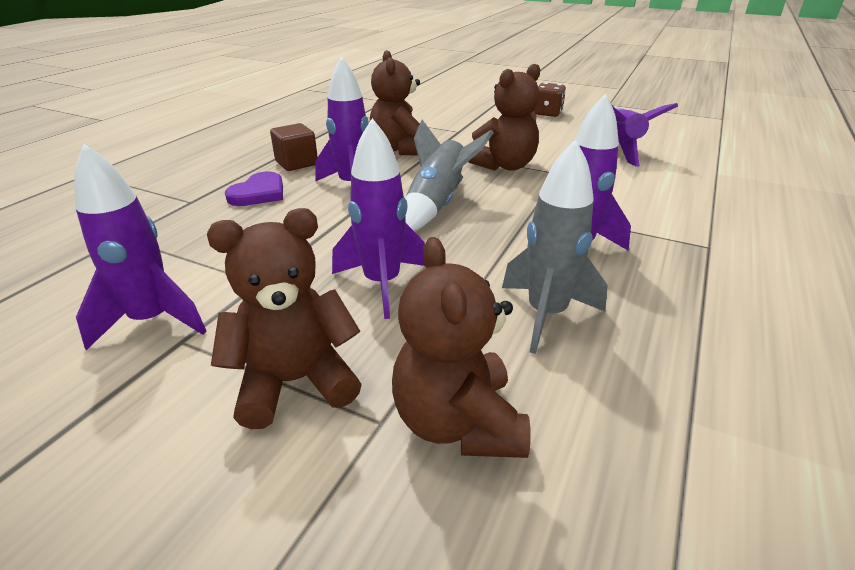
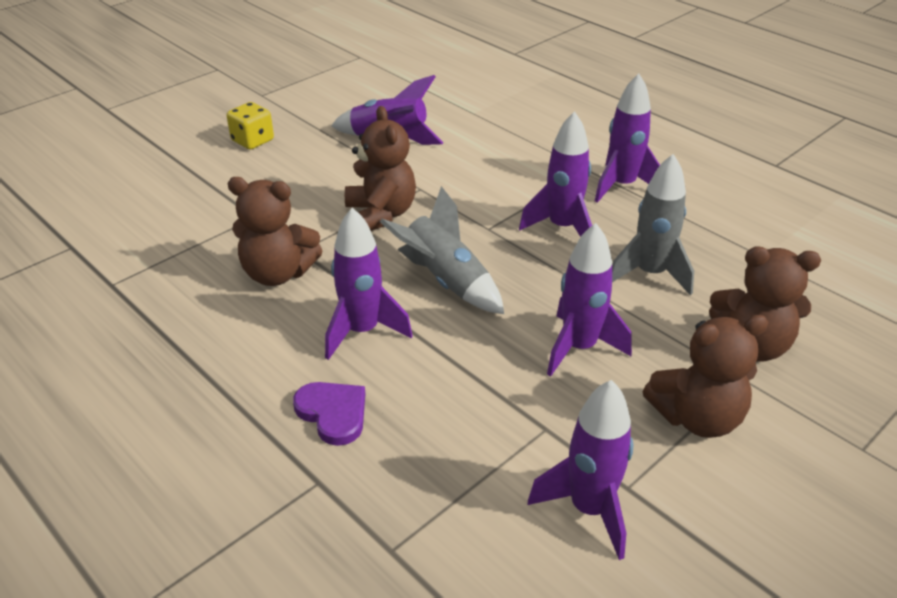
camera: 70 degrees left, 5 degrees up
(295, 382) = (697, 418): brown teddy bear -> brown teddy bear turned 105 degrees counterclockwise
(296, 163) = (256, 369): brown cube -> none
(547, 113) = (252, 141): brown dice -> yellow dice
(707, 272) = (622, 186): none -> purple rocket

